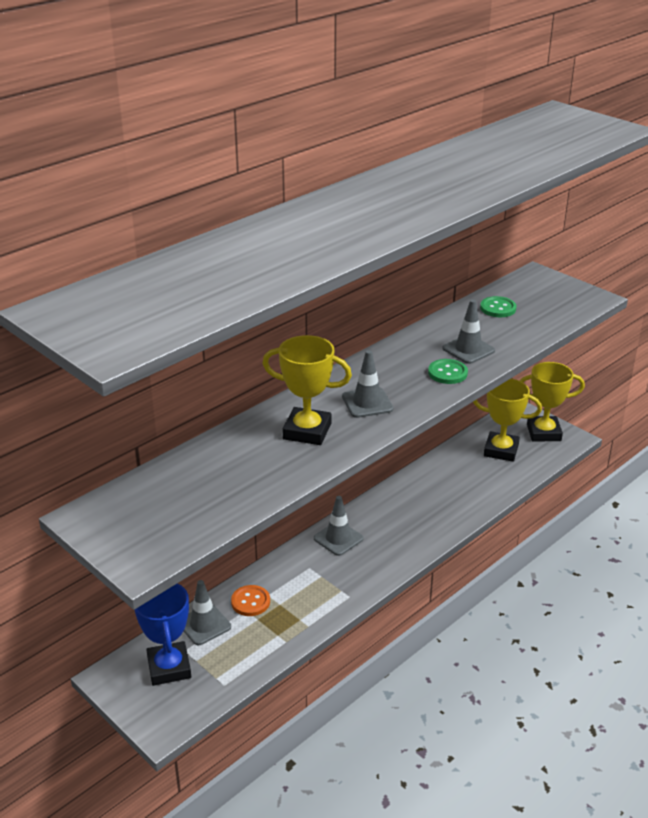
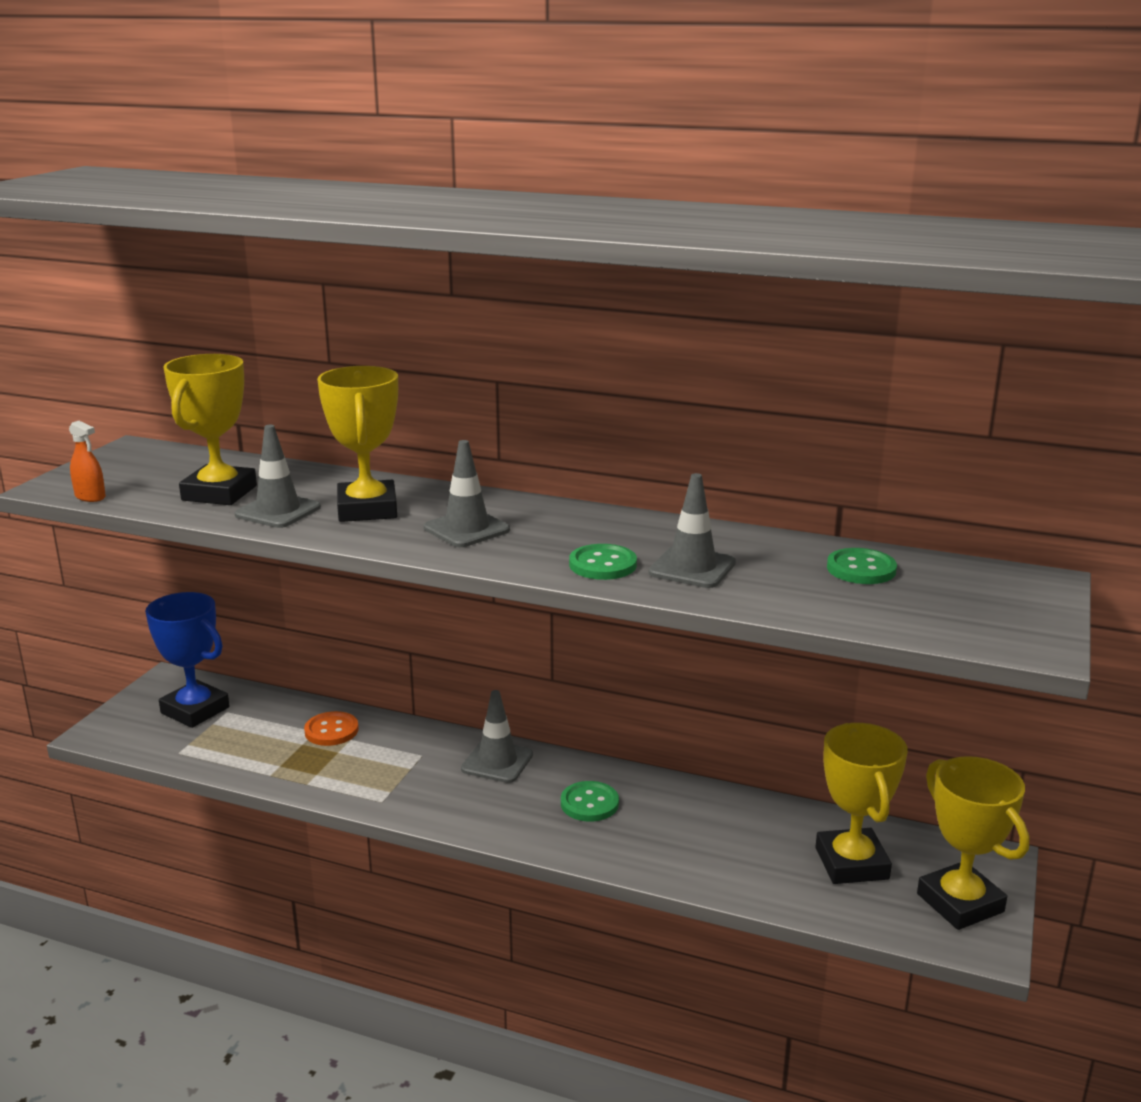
camera: 65 degrees right, 10 degrees down
(169, 667) = (195, 710): blue trophy -> blue trophy turned 75 degrees clockwise
(181, 547) = (90, 497): none -> orange spray bottle
(204, 625) = (275, 712): grey traffic cone -> grey traffic cone (278, 511)
(226, 486) = (219, 493): none -> yellow trophy
(402, 516) = (589, 803): none -> green button

